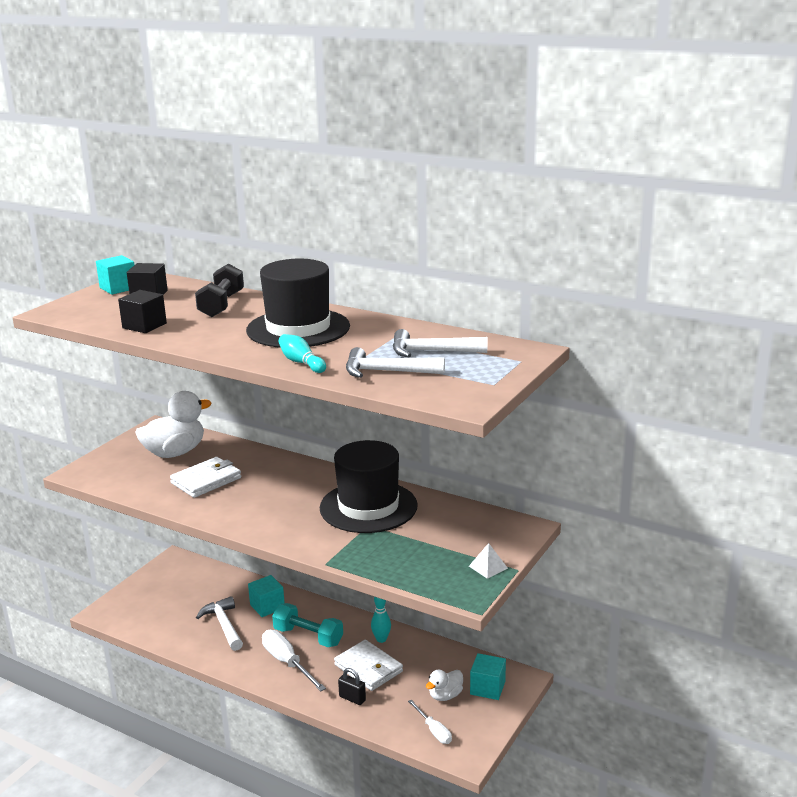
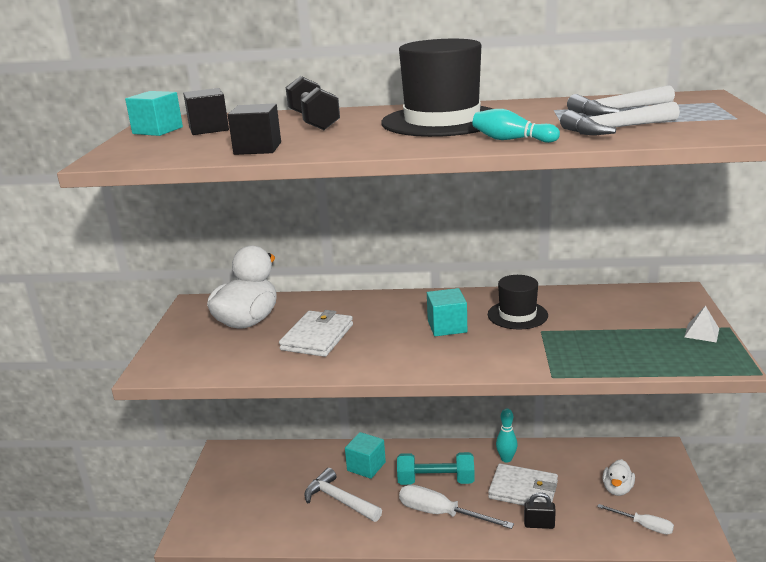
camera: 25 degrees left, 0 degrees up
(368, 507) = (517, 315): black hat -> black hat, size x0.56
(487, 688) = (644, 468): turquoise cube -> turquoise cube (447, 326)

